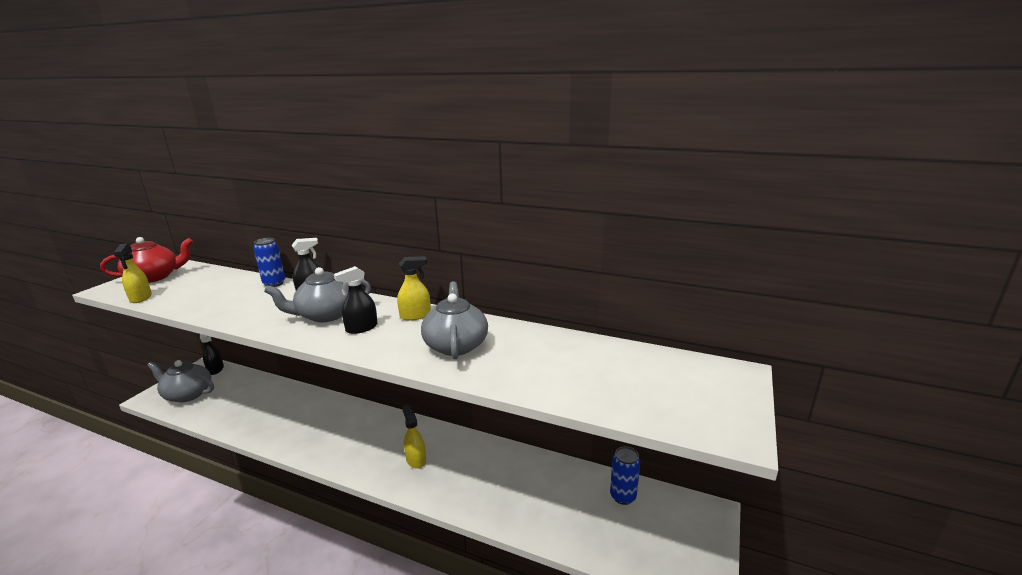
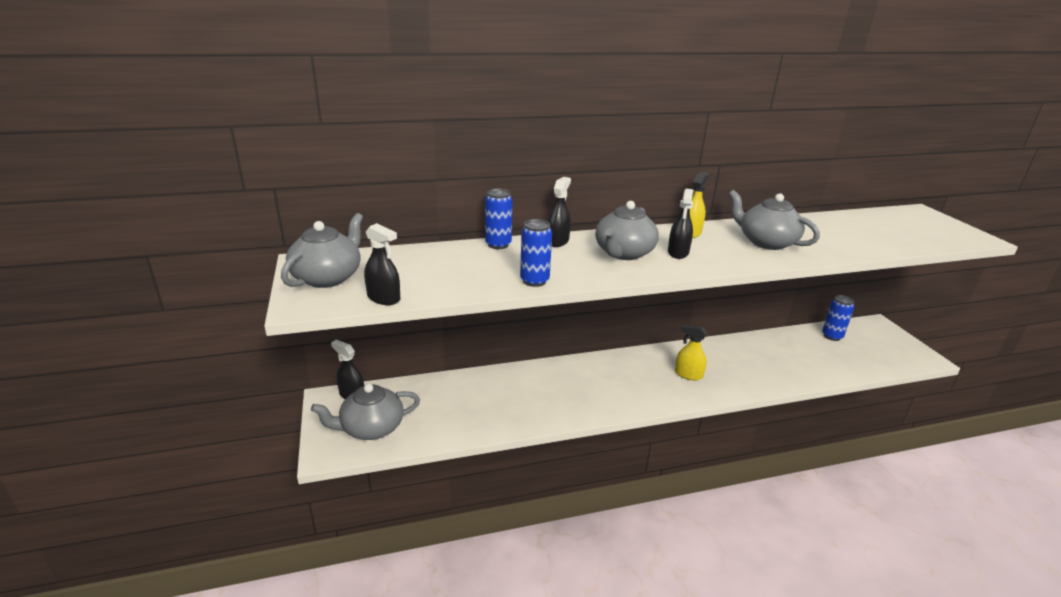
camera: 40 degrees left, 5 degrees up
(141, 298) = (384, 298): yellow spray bottle -> black spray bottle
(154, 277) = (328, 277): red teapot -> grey teapot
(225, 315) = (534, 281): none -> blue can

